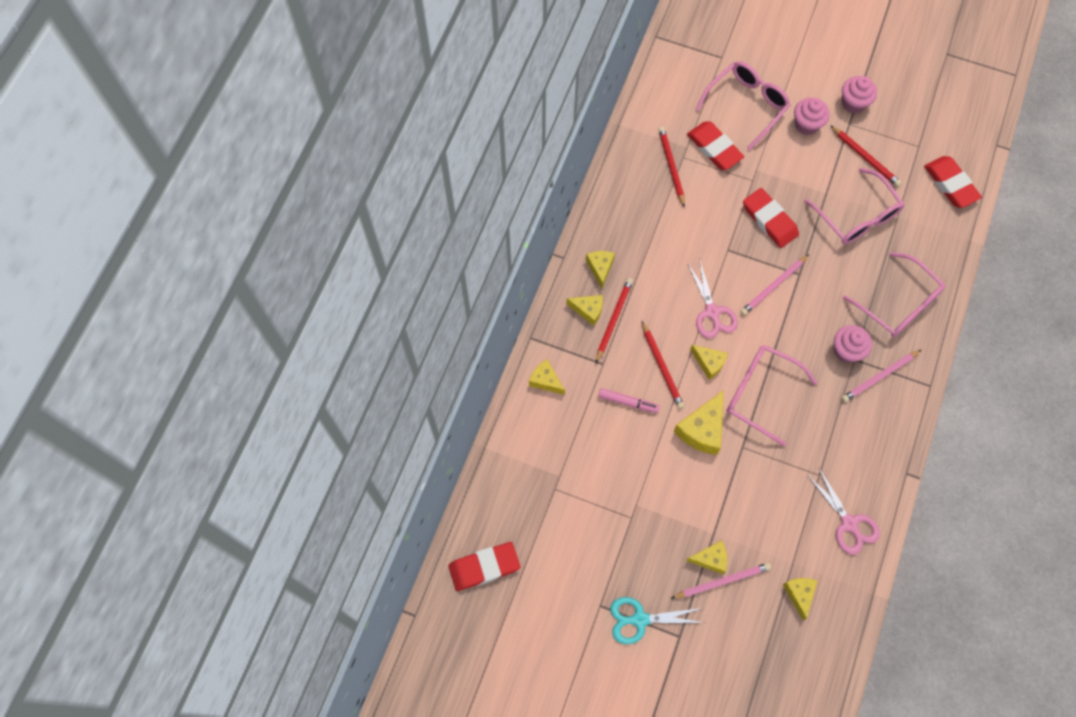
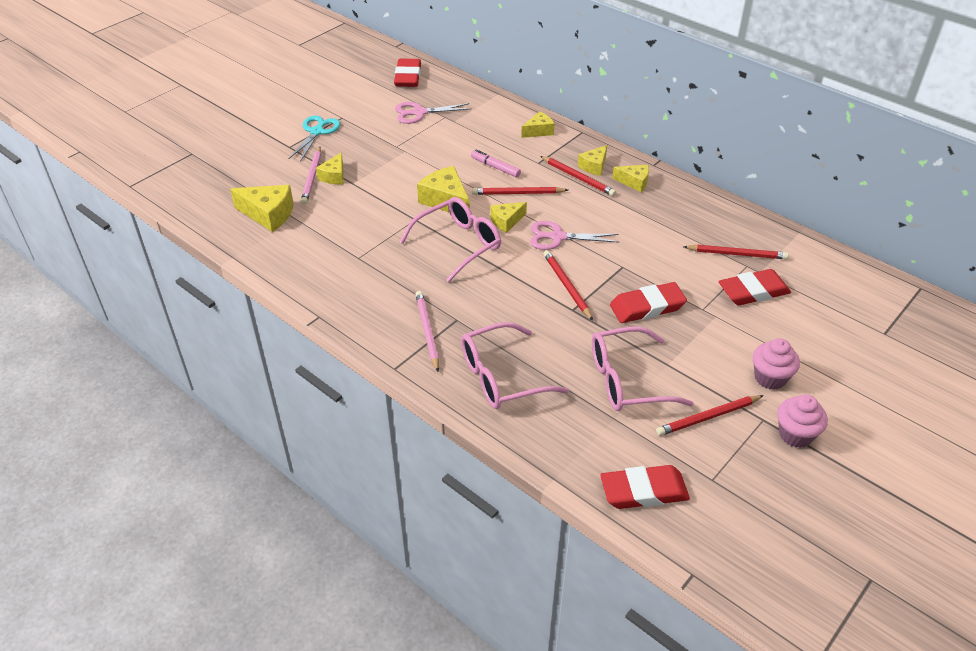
camera: 110 degrees right, 25 degrees down
(628, 402) = (495, 167): pink marker -> pink marker turned 90 degrees clockwise
(746, 105) = (808, 334): pink glasses -> none
(773, 286) = (566, 286): pink pencil -> red pencil
(799, 594) = (268, 214): yellow cheese -> yellow cheese, size x1.61
(846, 351) = (469, 316): pink cupcake -> none
(849, 523) = (302, 262): pink scissors -> pink scissors (419, 113)

